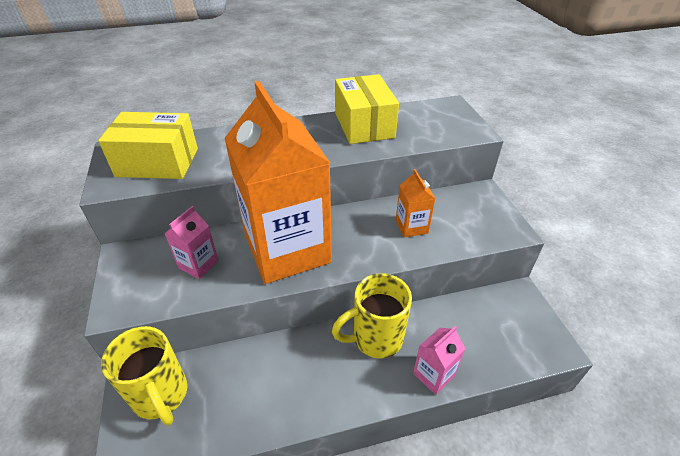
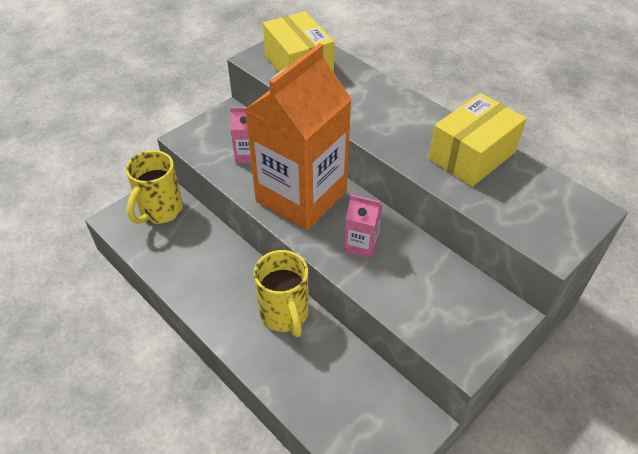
camera: 60 degrees right, 5 degrees up
(375, 338) = (284, 314): yellow mug -> yellow mug turned 150 degrees counterclockwise
(411, 226) = (398, 269): orange carton -> none
(433, 374) = (274, 372): pink carton -> pink carton (361, 244)

